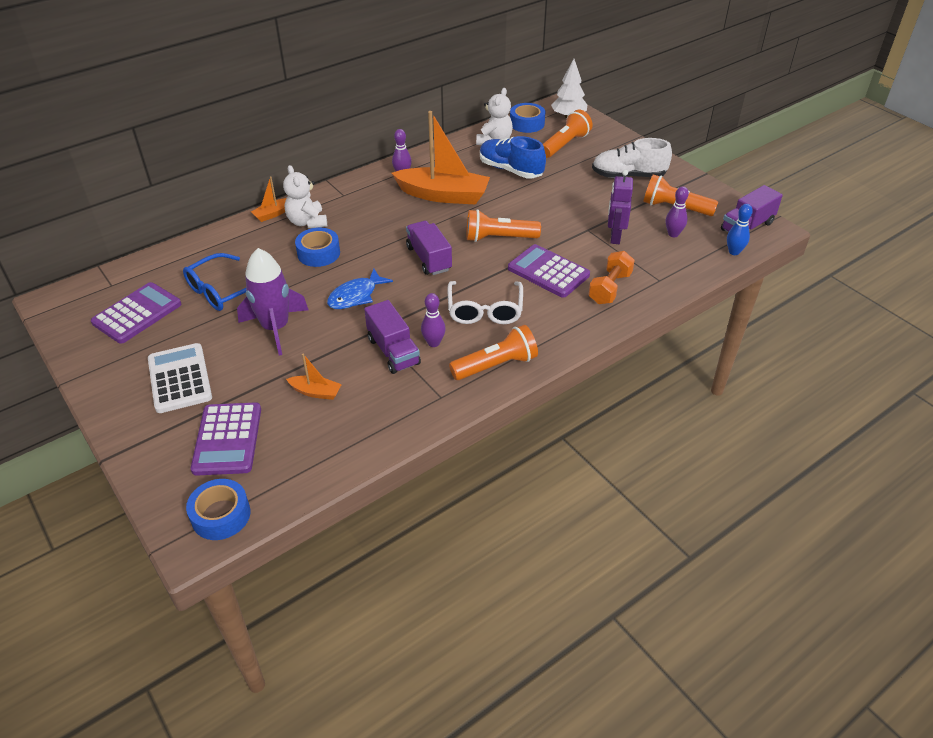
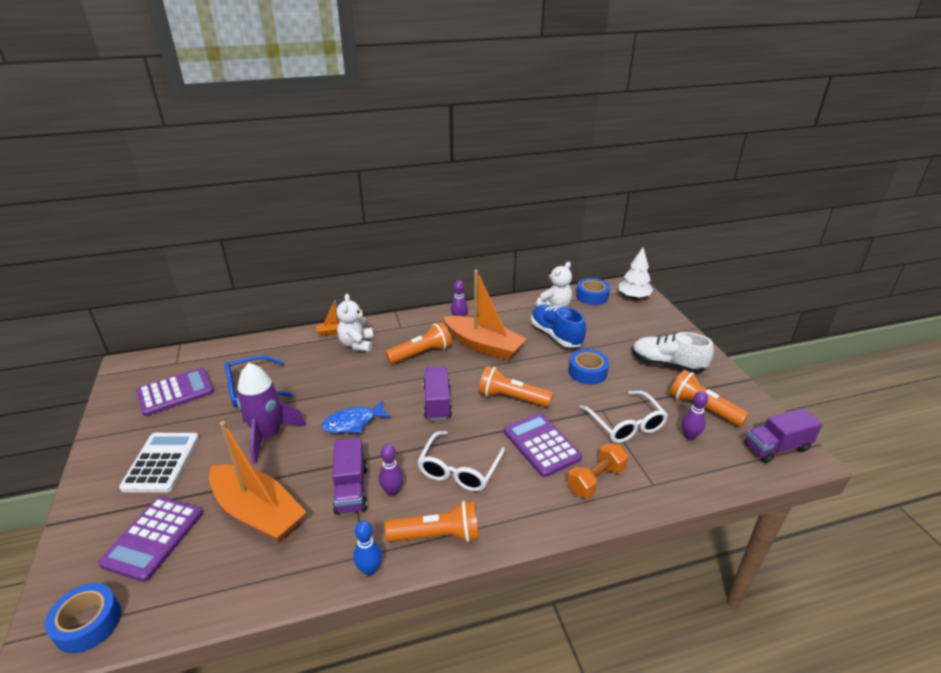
camera: 20 degrees right, 10 degrees down
(316, 392) = (258, 512): orange boat -> orange boat, size x2.24
(318, 253) = (348, 374): blue tape -> blue tape (587, 372)
(565, 144) = (618, 322): orange flashlight -> orange flashlight (421, 353)
(615, 237) = (626, 424): purple robot -> white glasses
(734, 252) = (751, 473): blue bowling pin -> blue bowling pin (369, 569)

